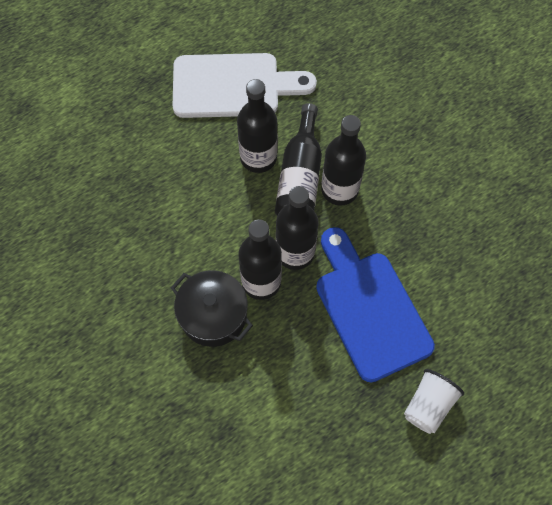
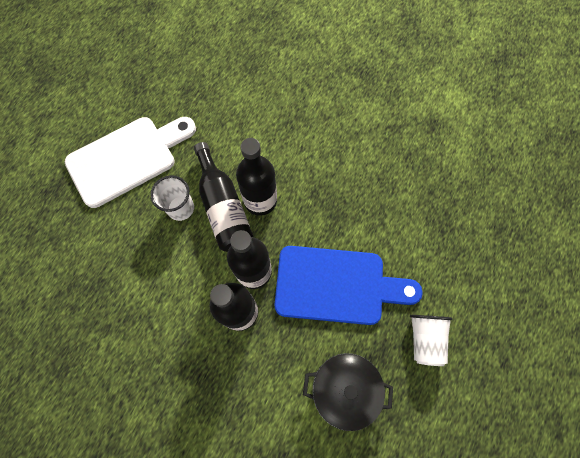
camera: 30 degrees left, 5 degrees up
(213, 315) = (216, 364): black pot -> black pot (344, 388)
(258, 158) = (181, 208): black bottle -> white cup
(369, 308) = (337, 285): blue cutting board -> blue cutting board turned 150 degrees clockwise

